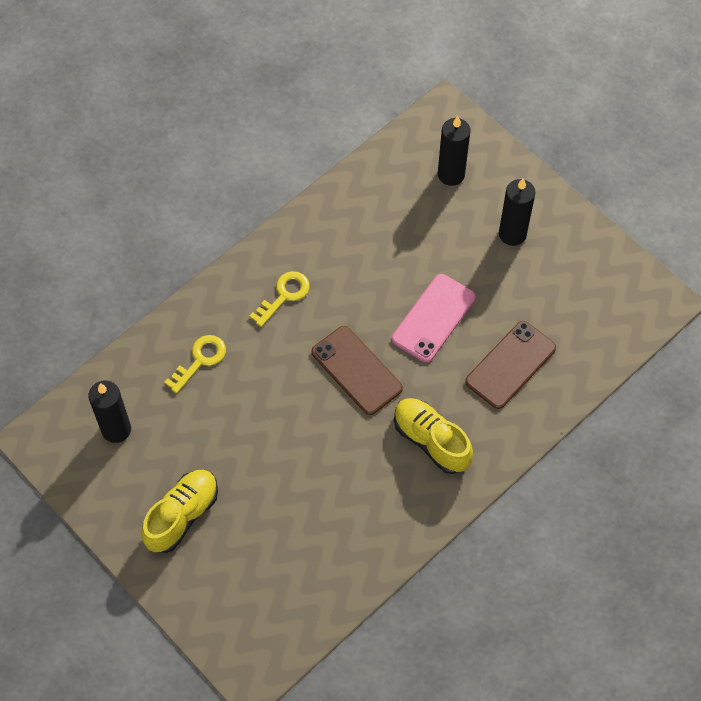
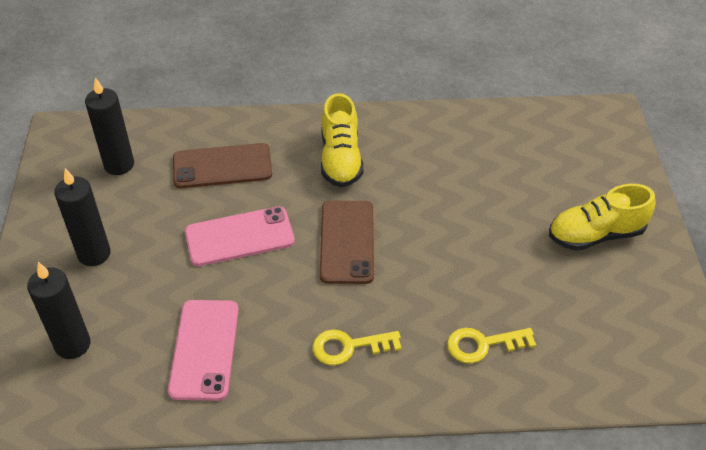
camera: 140 degrees left, 15 degrees down
(116, 429) = (613, 338): black candle -> black candle (119, 165)
(370, 229) = (204, 349): none -> pink phone

